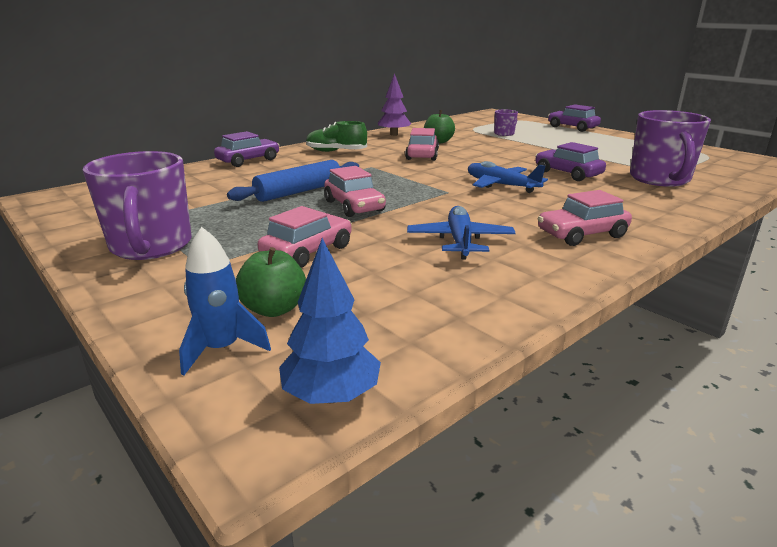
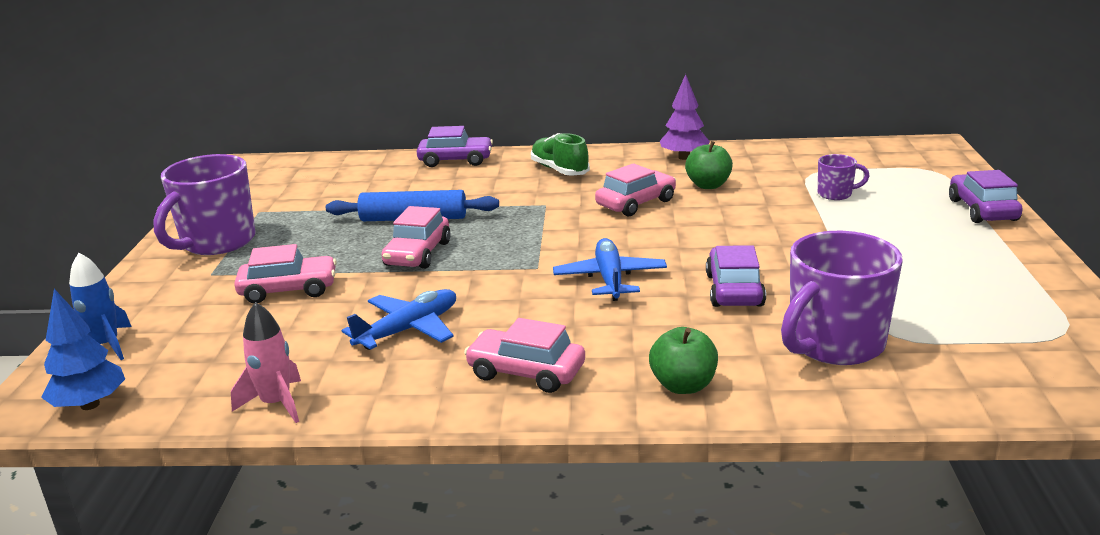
camera: 45 degrees right, 0 degrees up
(274, 309) = (177, 331): green apple -> green apple (683, 385)
(492, 313) = (276, 404): none -> pink rocket

